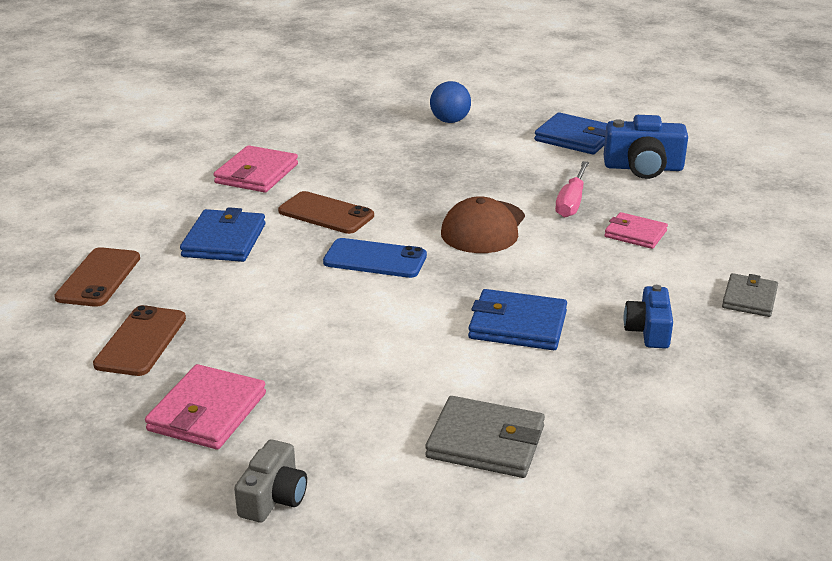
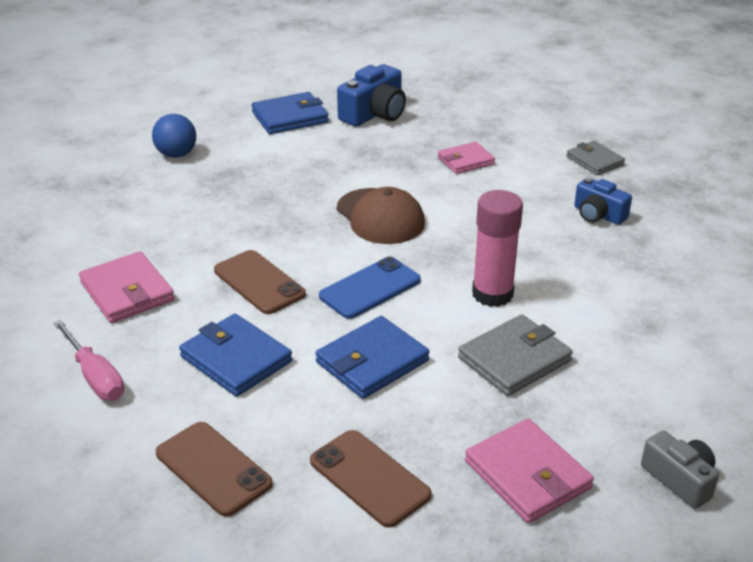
camera: 55 degrees left, 5 degrees up
(326, 214) = (259, 282): brown phone -> brown phone turned 75 degrees clockwise
(438, 316) = (492, 294): none -> pink glue stick
(485, 442) = (680, 343): grey wallet -> grey wallet (514, 359)
(517, 325) = (540, 263): blue wallet -> blue wallet (372, 361)
(571, 202) = (388, 164): pink screwdriver -> pink screwdriver (95, 376)

